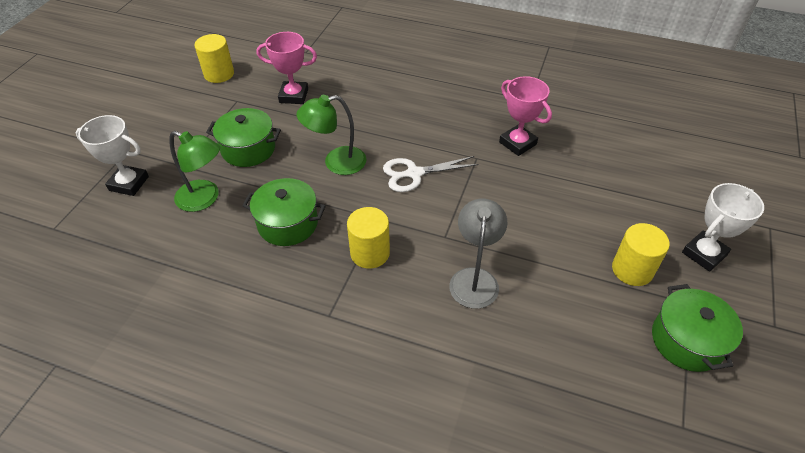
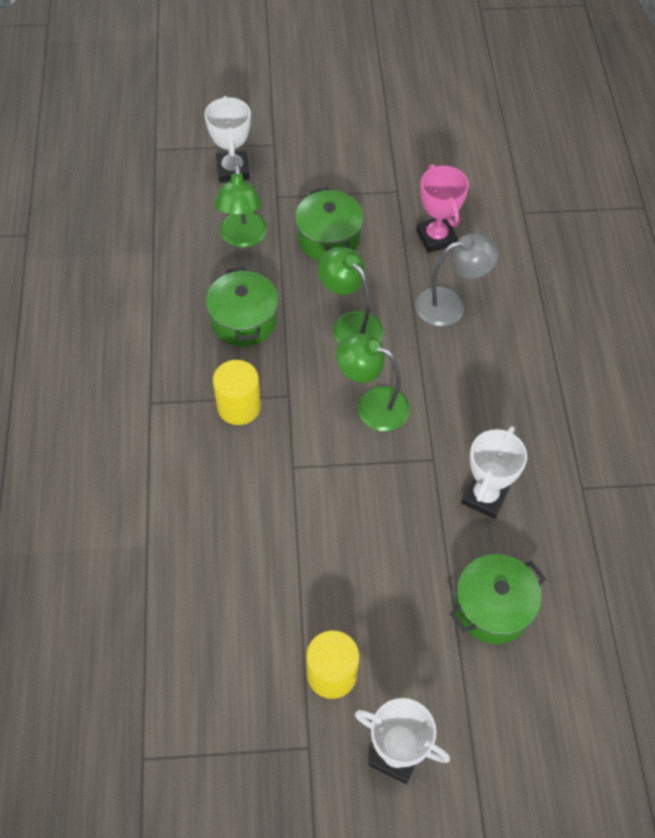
camera: 65 degrees right, 10 degrees up
(219, 74) = (431, 153): yellow cylinder -> none
(414, 174) = (372, 404): white scissors -> green lamp
(474, 278) = (248, 514): grey lamp -> grey lamp (450, 304)
(517, 143) = (484, 496): pink trophy -> white trophy
(687, 341) = (253, 750): green pot -> green pot (492, 608)

